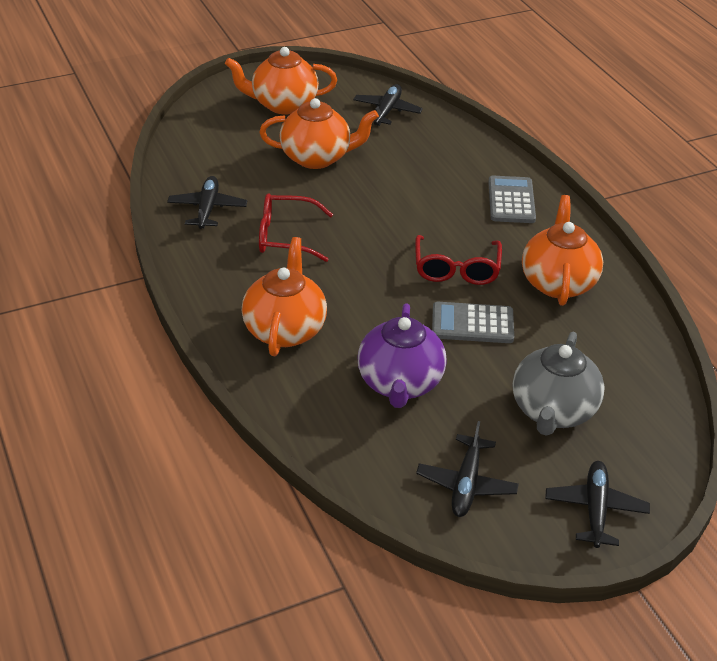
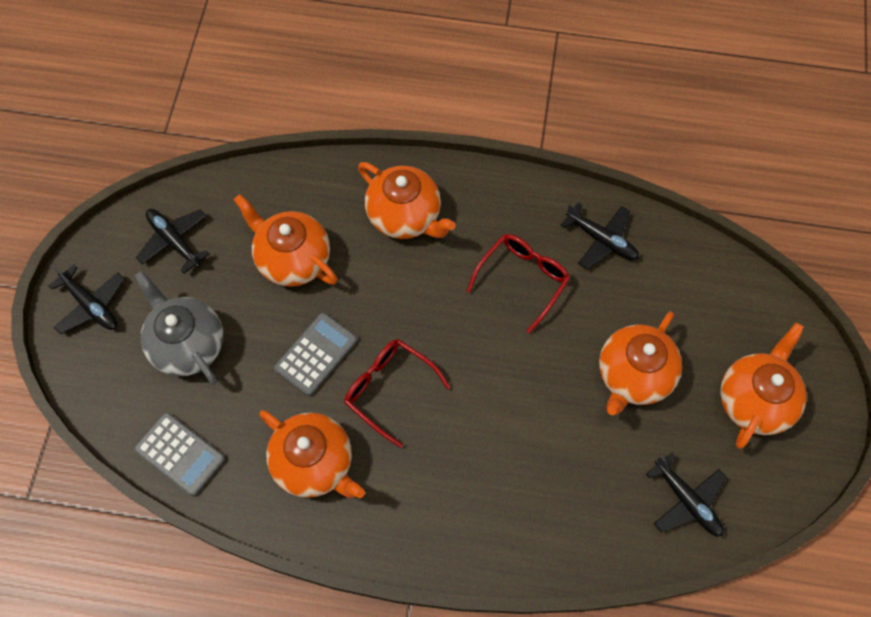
camera: 125 degrees right, 25 degrees up
(400, 384) = (292, 259): purple teapot -> orange teapot
(511, 200) = (453, 514): grey calculator -> grey calculator (180, 454)

